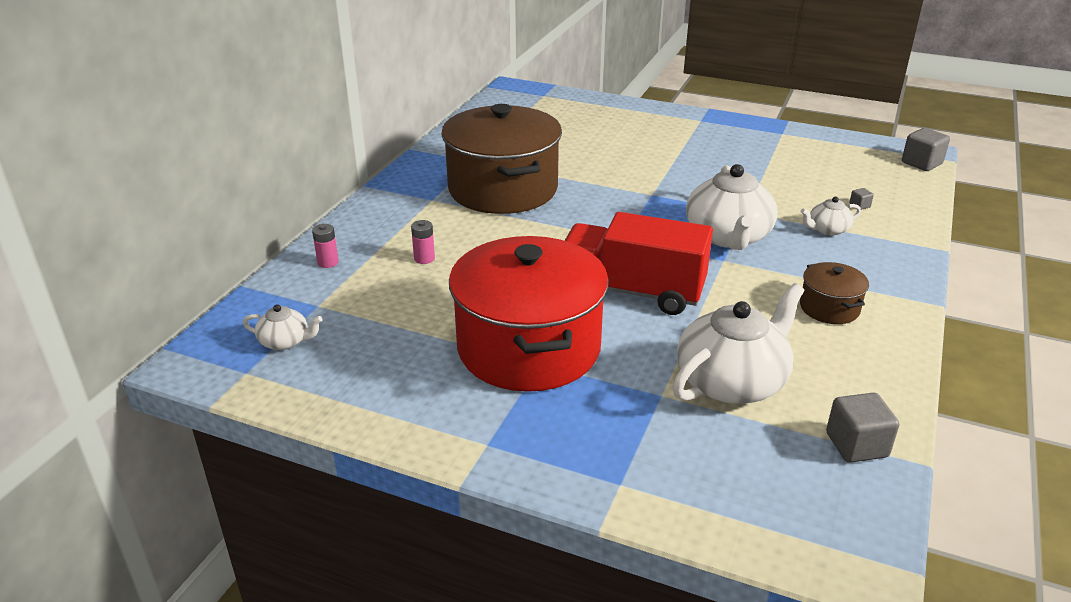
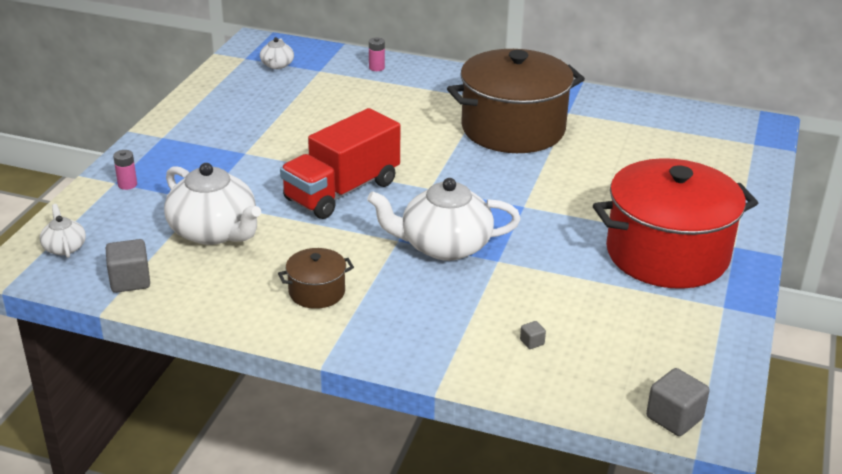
camera: 85 degrees right, 0 degrees up
(424, 258) = (386, 102): pink battery -> pink battery (127, 185)
(529, 348) = (264, 148): red pot -> red pot (667, 254)
(632, 291) = (342, 191): red truck -> red truck turned 150 degrees counterclockwise
(827, 229) = (469, 310): white teapot -> white teapot (64, 247)

